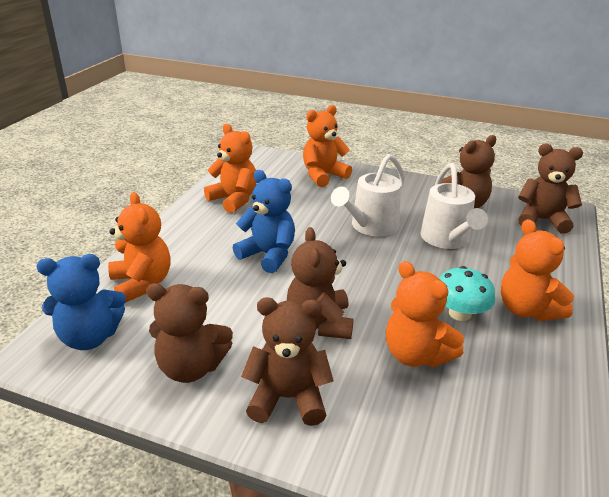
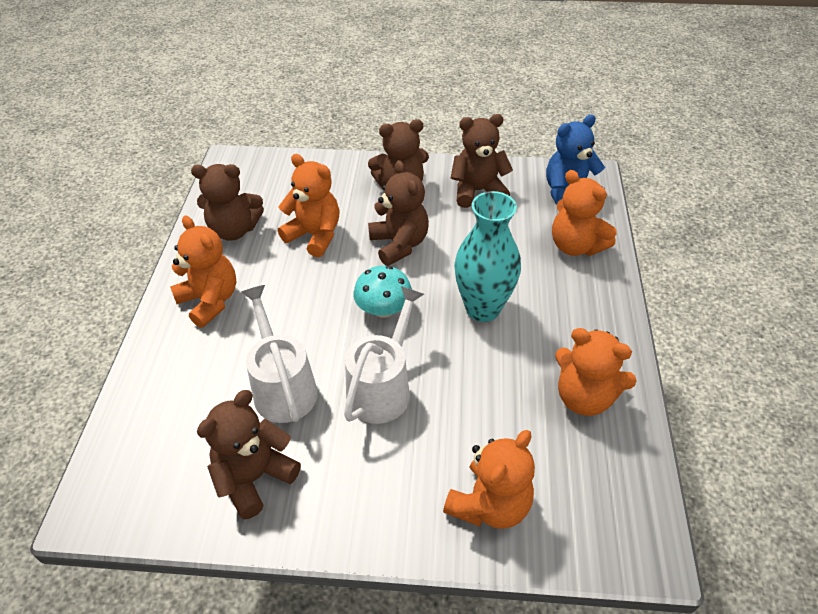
camera: 165 degrees right, 15 degrees up
(268, 255) = (483, 308): blue teddy bear -> turquoise vase
(460, 313) = (276, 282): turquoise mushroom -> turquoise mushroom (383, 309)
(542, 220) = (140, 468): brown teddy bear -> brown teddy bear (234, 230)

